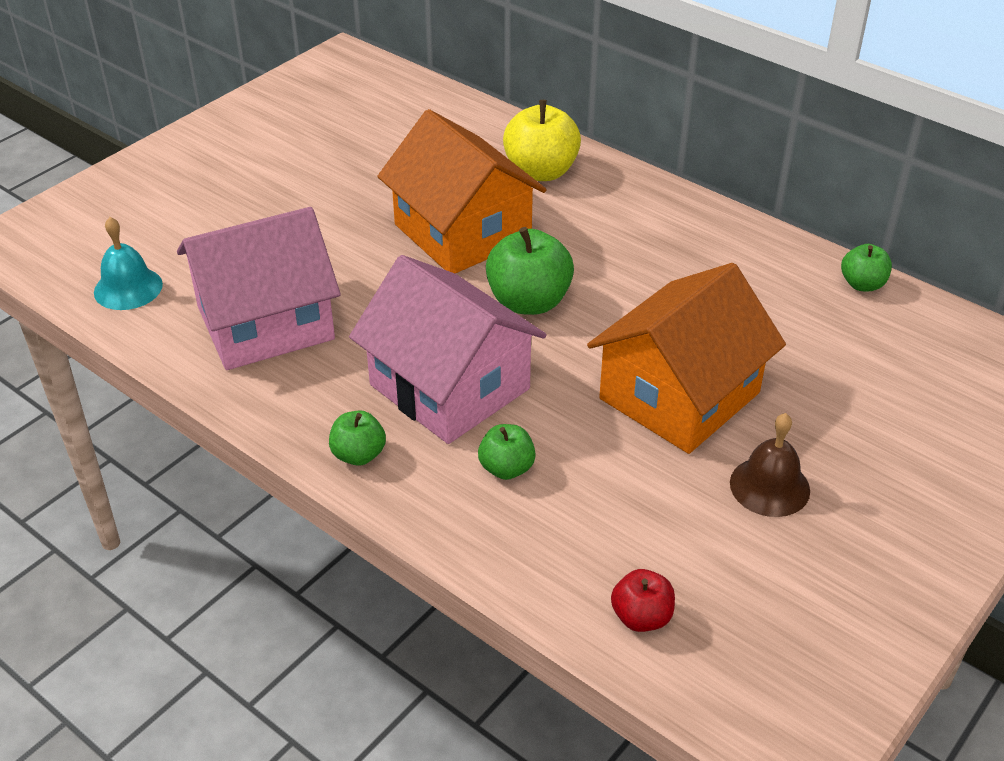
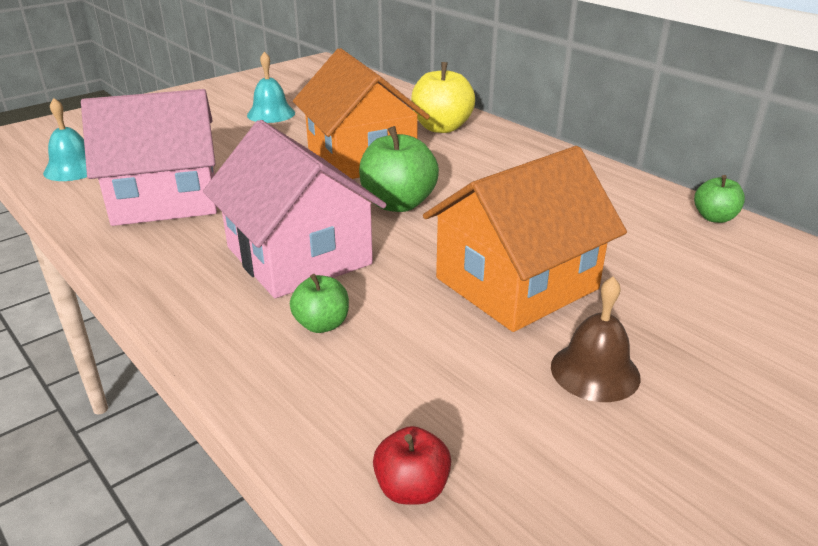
camera: 10 degrees right, 10 degrees down
(322, 167) = (271, 114): none -> turquoise bell
(358, 455) = (186, 298): green apple -> none

